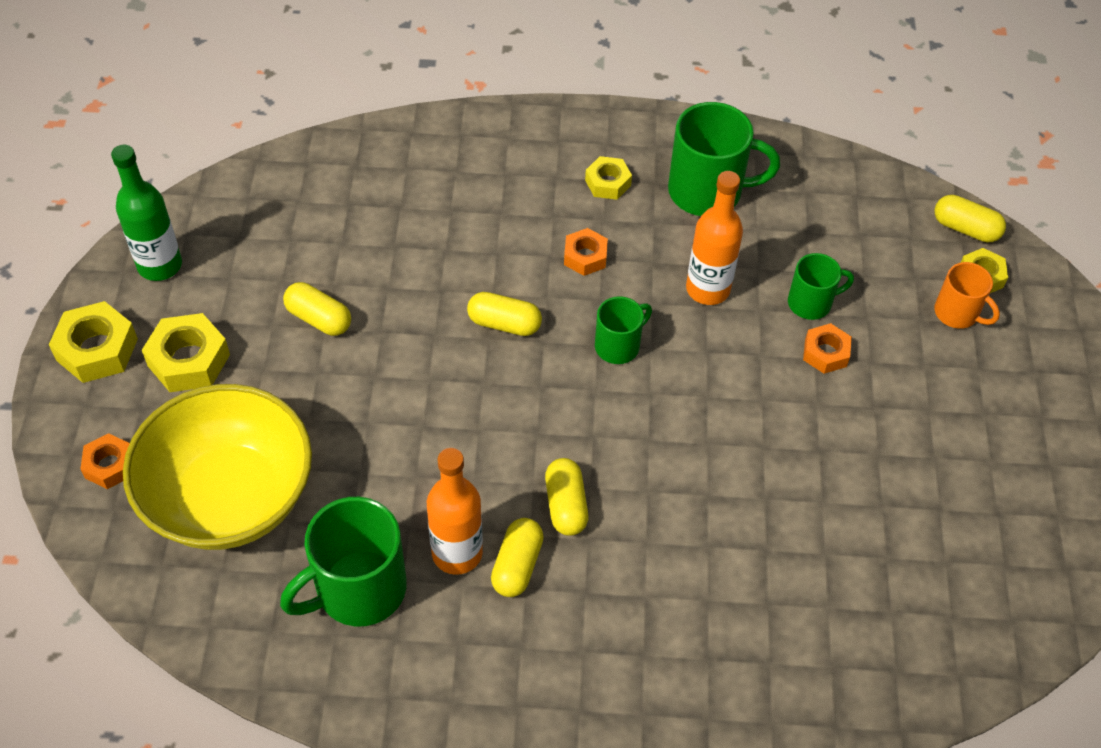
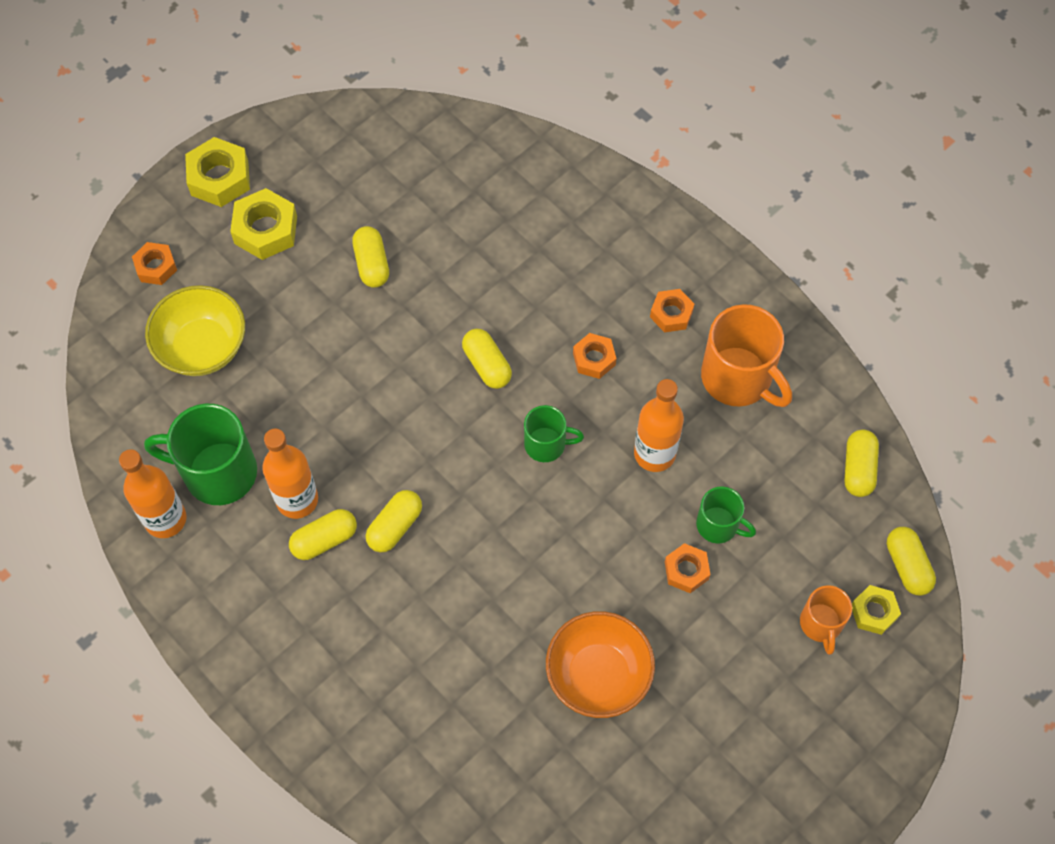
camera: 45 degrees right, 10 degrees up
(160, 265) = (311, 145): green bottle -> none
(230, 498) = (202, 347): yellow bowl -> yellow bowl, size x0.67
(351, 669) = (165, 519): none -> orange bottle
(608, 183) = (671, 314): yellow nut -> orange nut
(708, 191) = (738, 378): green mug -> orange mug
(850, 482) = (598, 675): none -> orange bowl
(860, 190) = (858, 469): none -> yellow capsule

